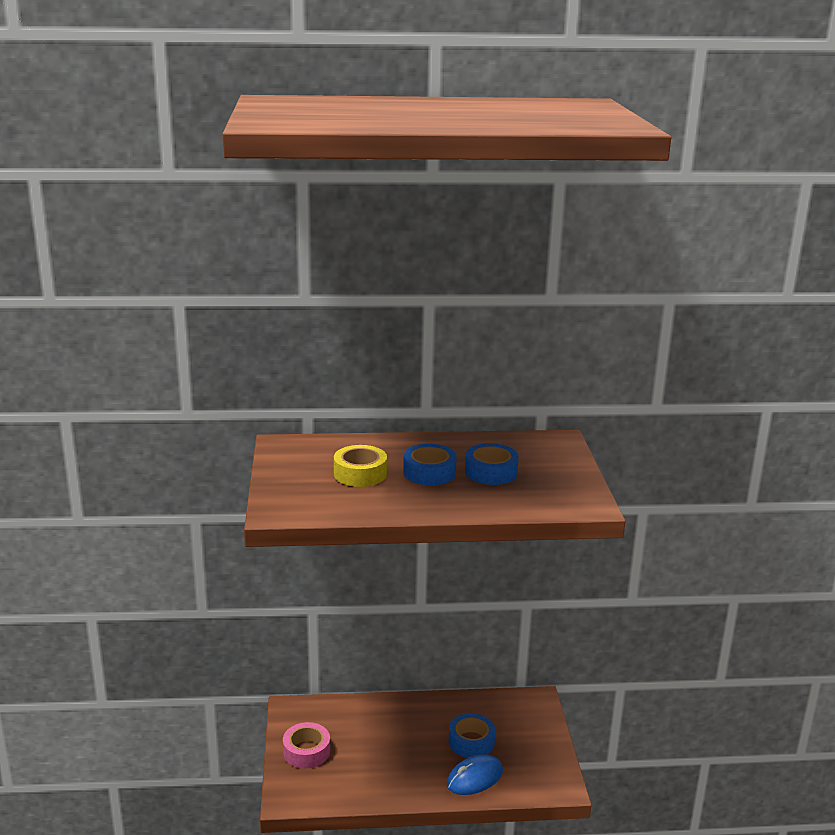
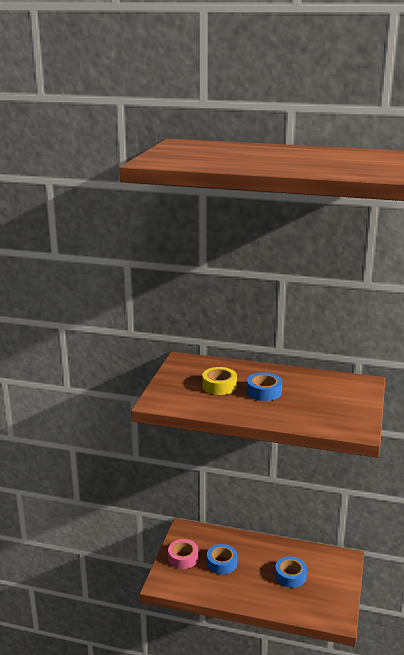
camera: 20 degrees right, 0 degrees up
(474, 778) = (283, 600): blue mouse -> none
(491, 472) = (305, 397): blue tape -> blue tape (222, 563)

